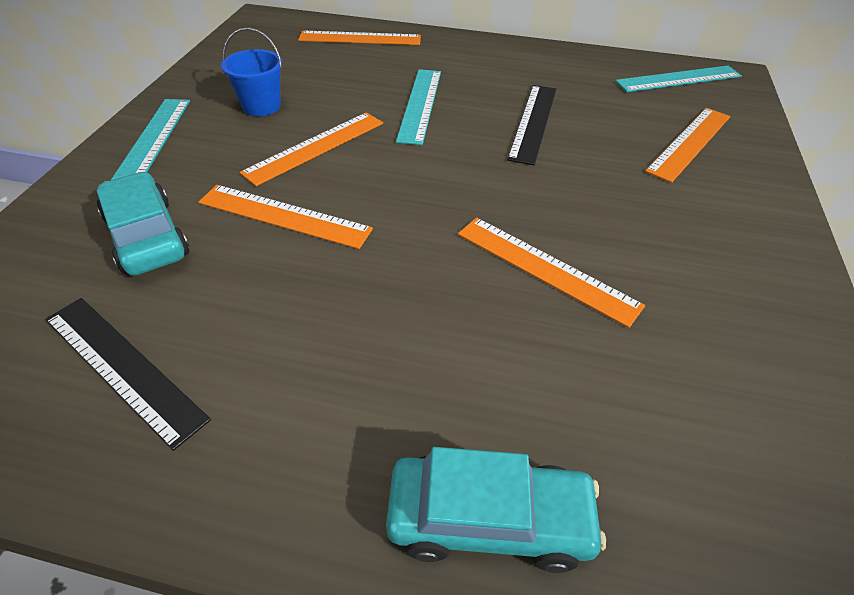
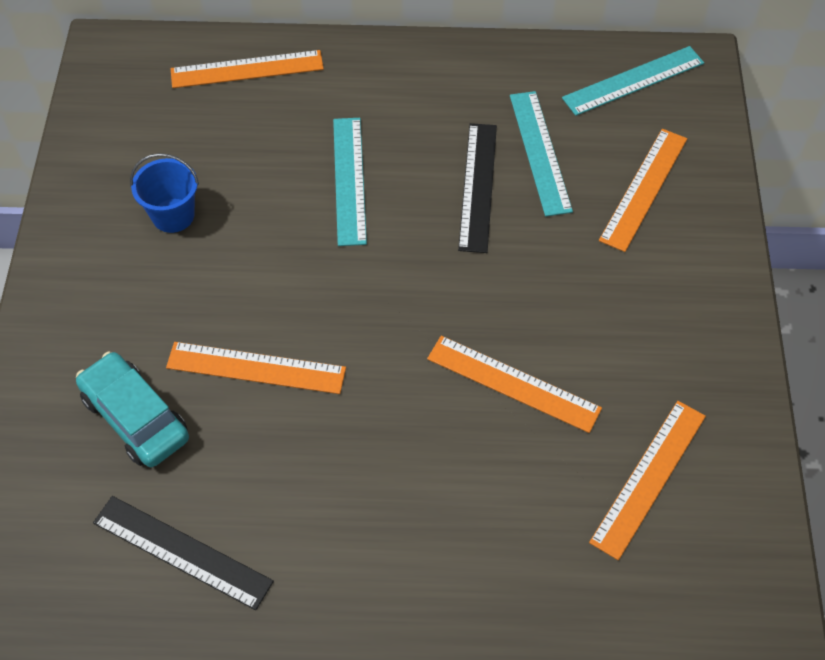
camera: 10 degrees left, 10 degrees up
(152, 140) = (77, 292): turquoise ruler -> turquoise ruler (540, 152)
(315, 147) = (255, 268): orange ruler -> orange ruler (648, 477)
(489, 519) = (498, 612): turquoise car -> none

